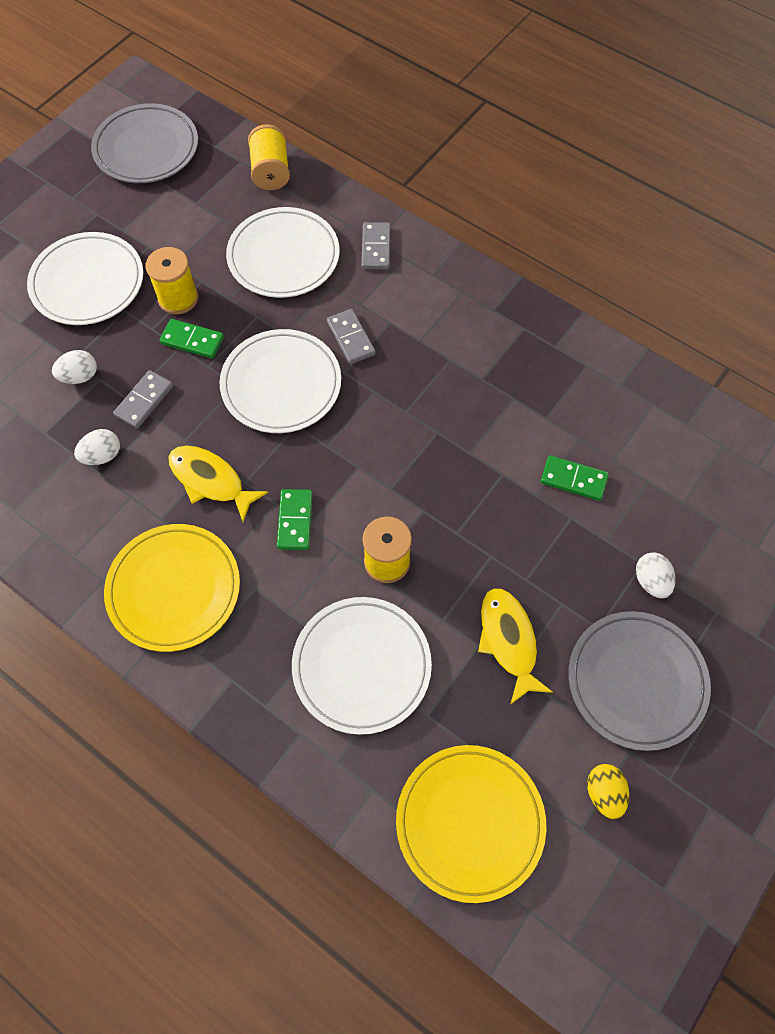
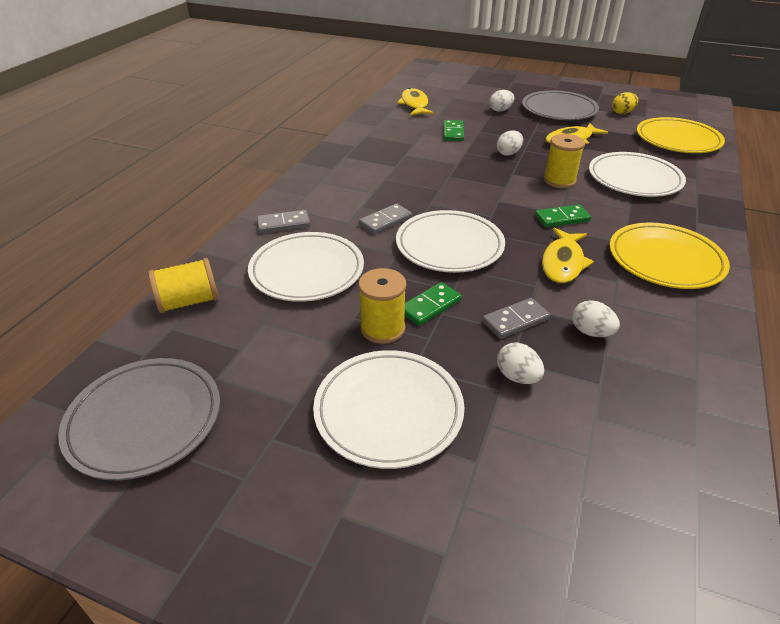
camera: 105 degrees left, 25 degrees down
(144, 401) = (515, 320): grey domino -> grey domino turned 45 degrees counterclockwise
(192, 340) = (430, 306): green domino -> green domino turned 45 degrees clockwise
(485, 529) = (508, 153): none -> white egg
(695, 456) = (414, 105): none -> yellow fish

